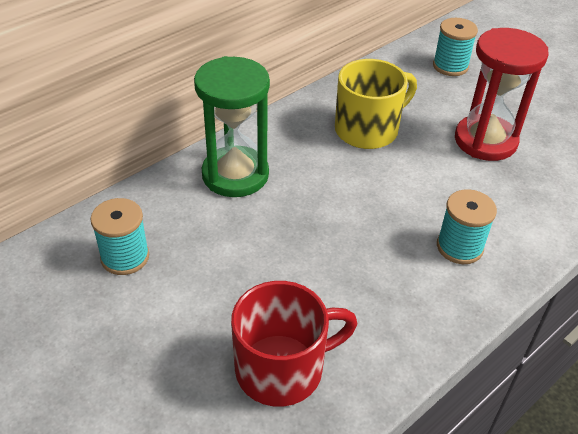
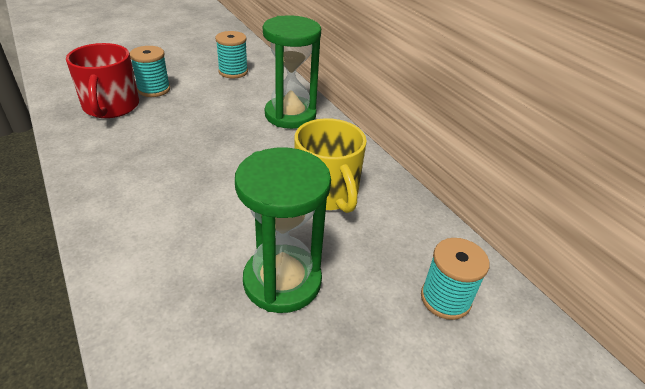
camera: 100 degrees right, 5 degrees down
(459, 247) = (146, 208): turquoise spool -> turquoise spool (154, 89)
(485, 141) = (282, 281): red hourglass -> green hourglass

